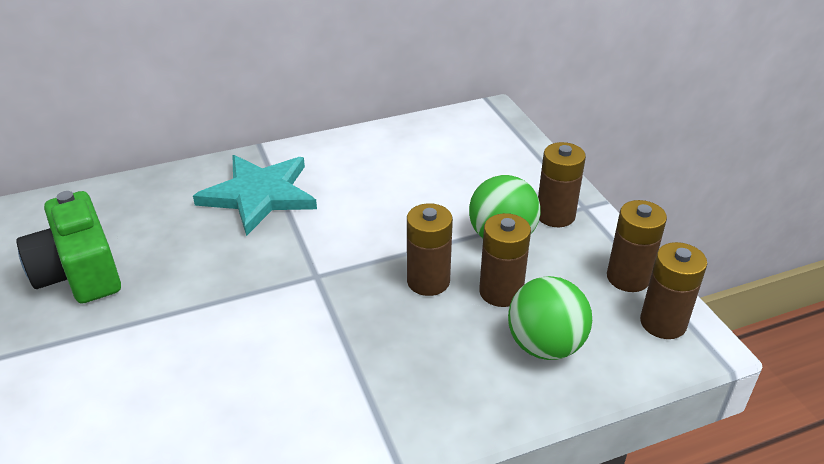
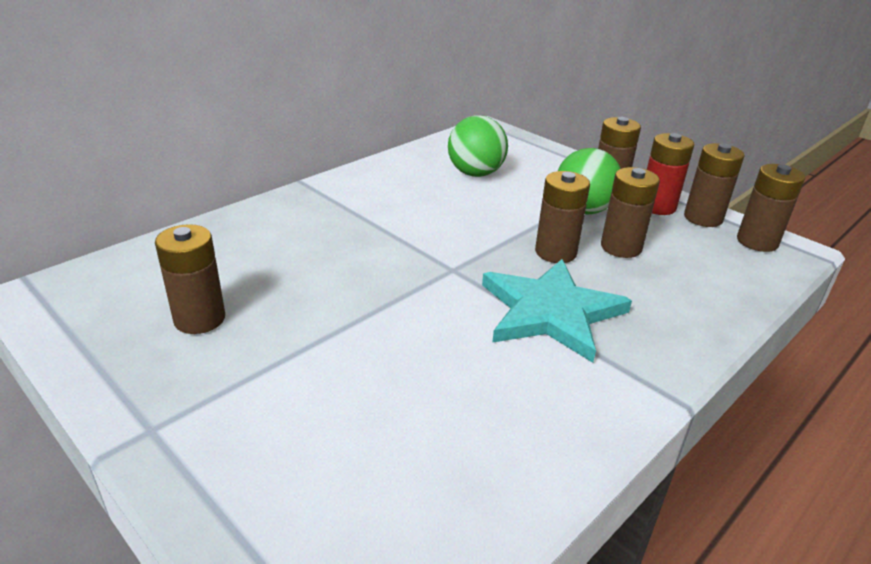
camera: 25 degrees left, 5 degrees down
(79, 272) = (199, 319): green camera -> brown battery
(259, 195) = (338, 218): turquoise star -> turquoise star (550, 312)
(545, 346) = (692, 276): green ball -> green ball (475, 173)
(588, 251) = (657, 206): none -> red battery

